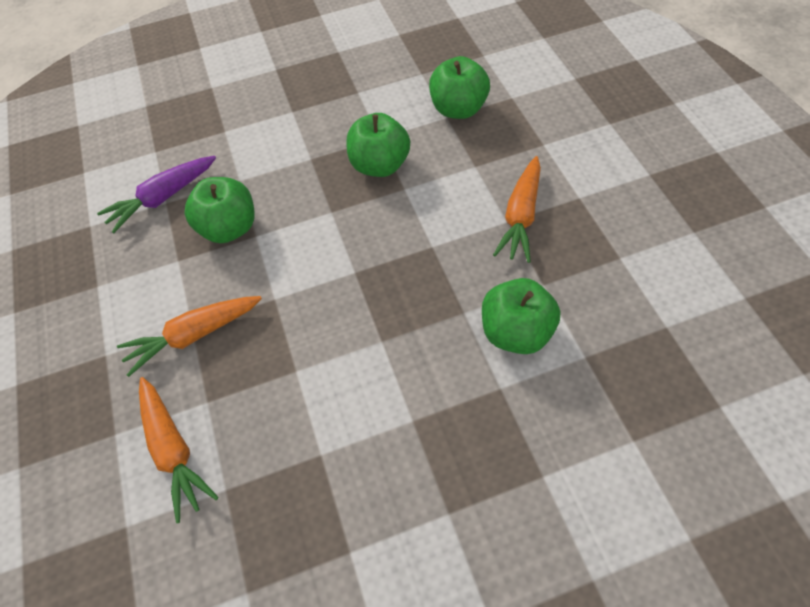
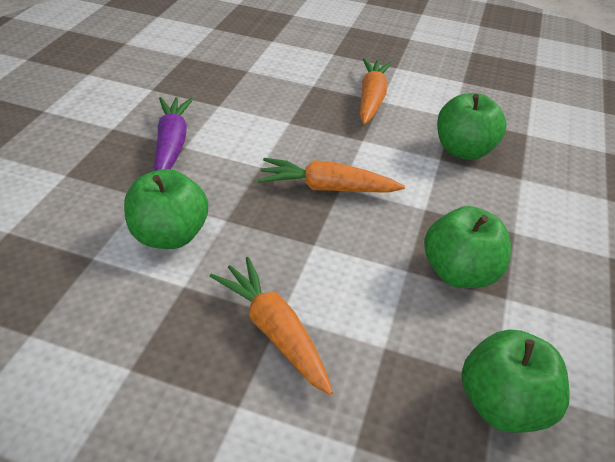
camera: 120 degrees right, 15 degrees down
(163, 198) = (534, 134): purple carrot -> purple carrot (172, 144)
(174, 450) = (296, 65): orange carrot -> orange carrot (327, 188)

